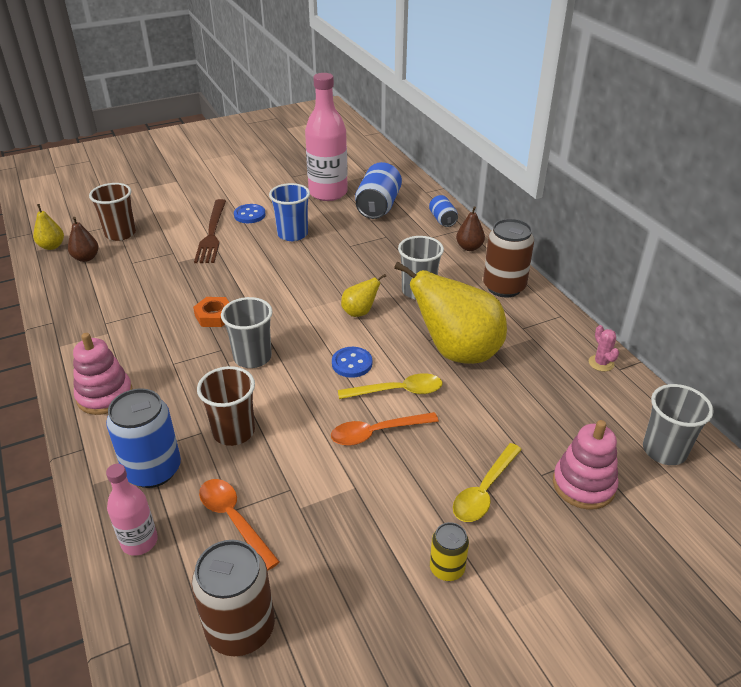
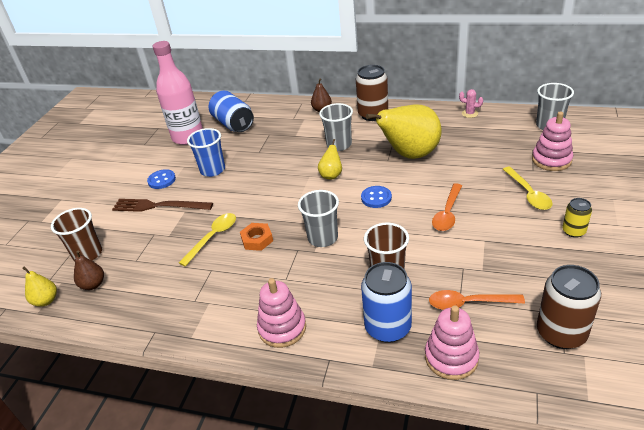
camera: 45 degrees left, 0 degrees up
(139, 541) = (451, 357): pink bottle -> pink stacking toy
(212, 234) = (158, 206): brown fork -> brown fork turned 150 degrees clockwise
(398, 391) = (420, 190): yellow spoon -> yellow spoon (213, 237)
(442, 220) = (282, 107): blue can -> none

